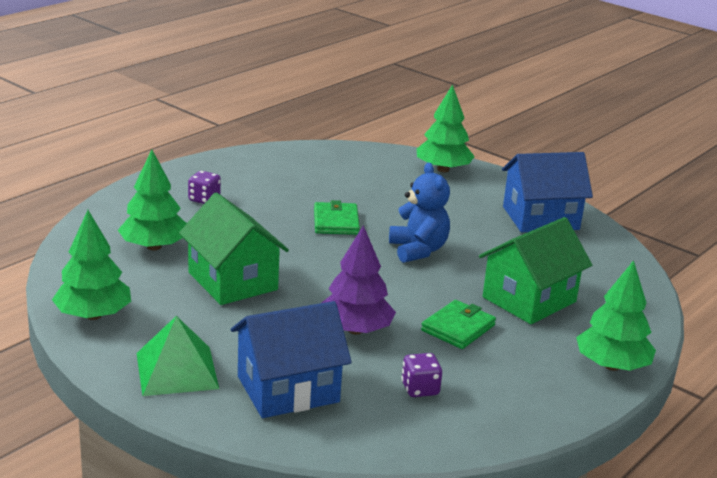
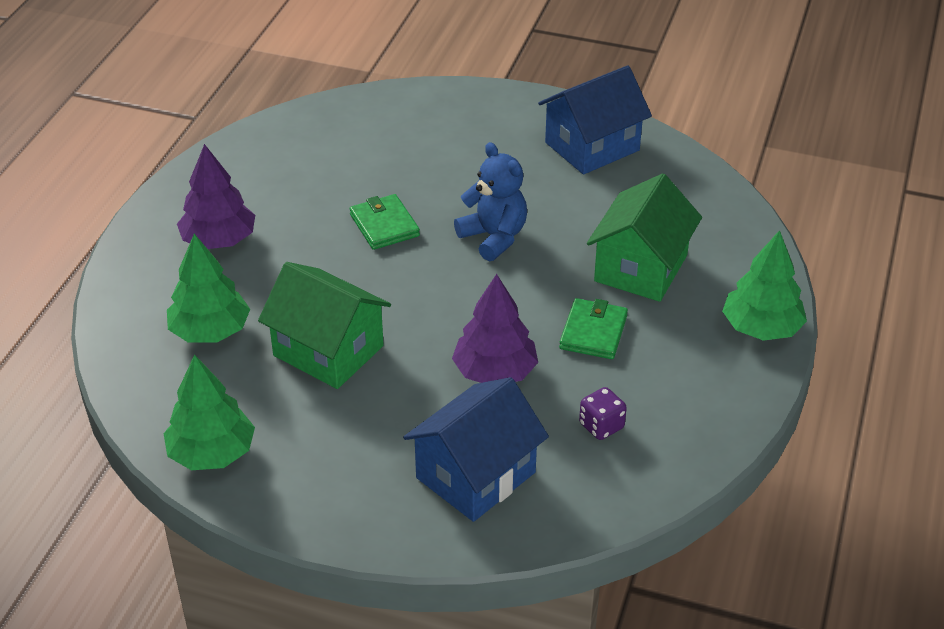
camera: 20 degrees left, 15 degrees up
(177, 370) = (350, 493): green pyramid -> none
(204, 199) = (219, 240): purple dice -> purple tree
(443, 169) = (451, 105): green tree -> none

